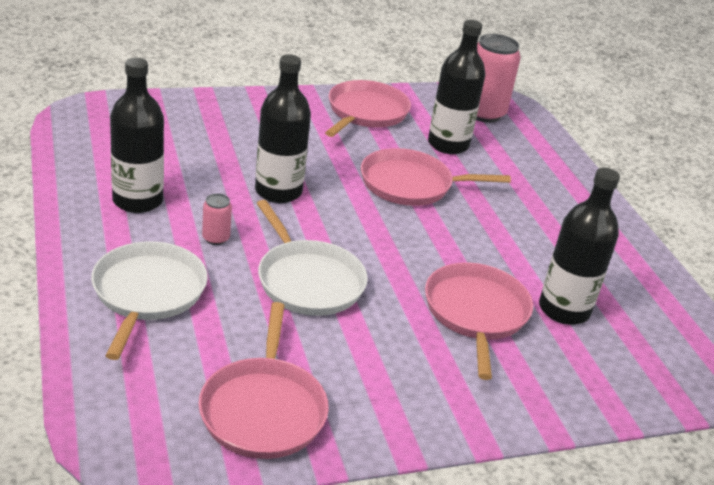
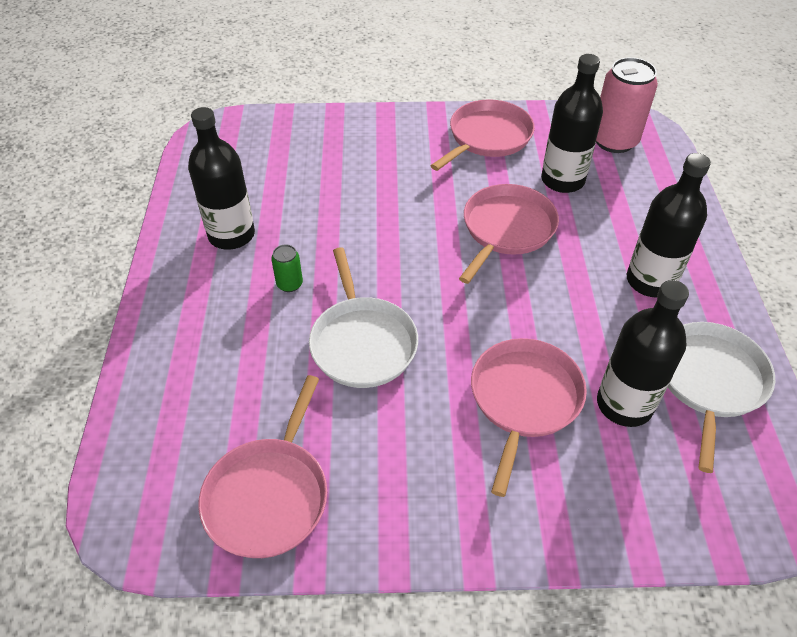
camera: 20 degrees right, 15 degrees up
(147, 293) = (206, 344): white pan -> white pan (710, 381)
(216, 238) = (289, 284): pink can -> green can
(278, 191) = (368, 231): black bottle -> black bottle (650, 281)
(411, 184) = (506, 229): pink pan -> pink pan turned 105 degrees clockwise

